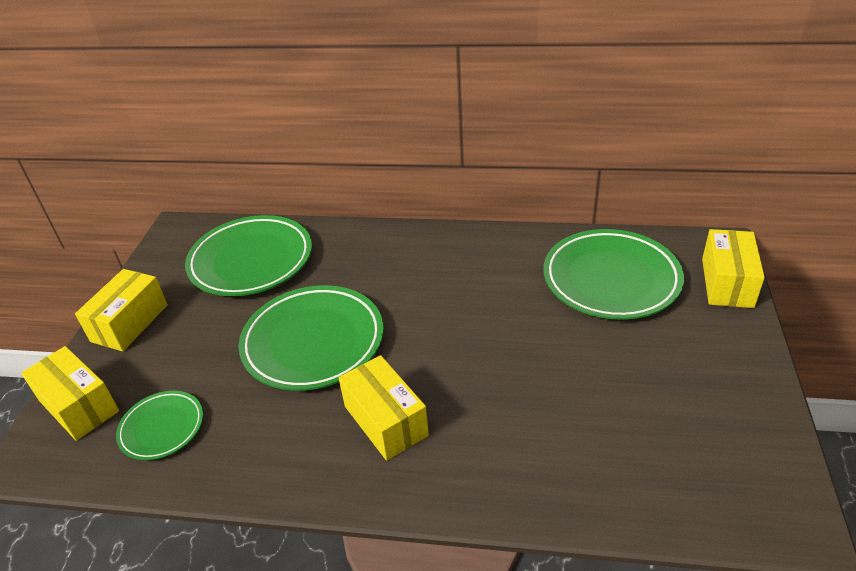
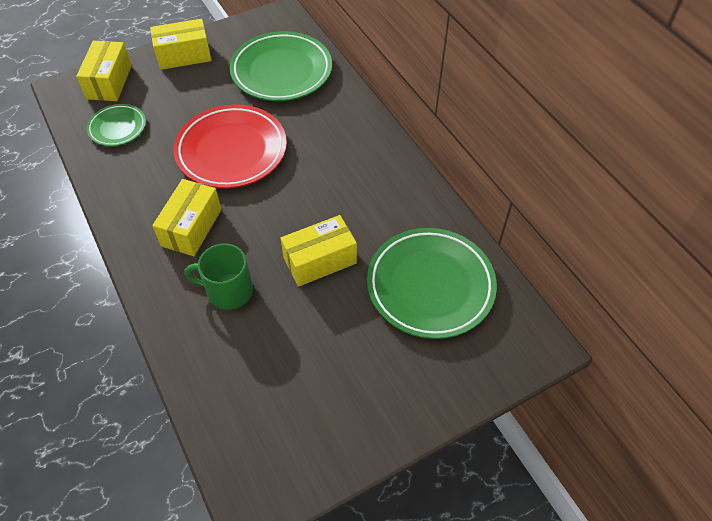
camera: 50 degrees right, 15 degrees up
(313, 342) = (231, 151): green plate -> red plate
(501, 425) = (228, 291): none -> green mug
(727, 282) = (493, 369): yellow box -> yellow box (320, 260)

